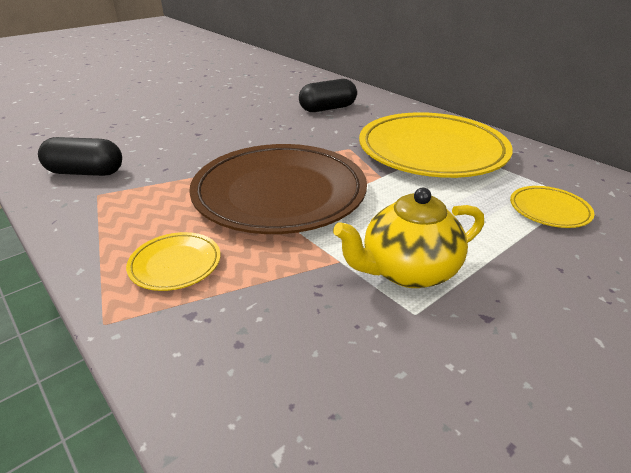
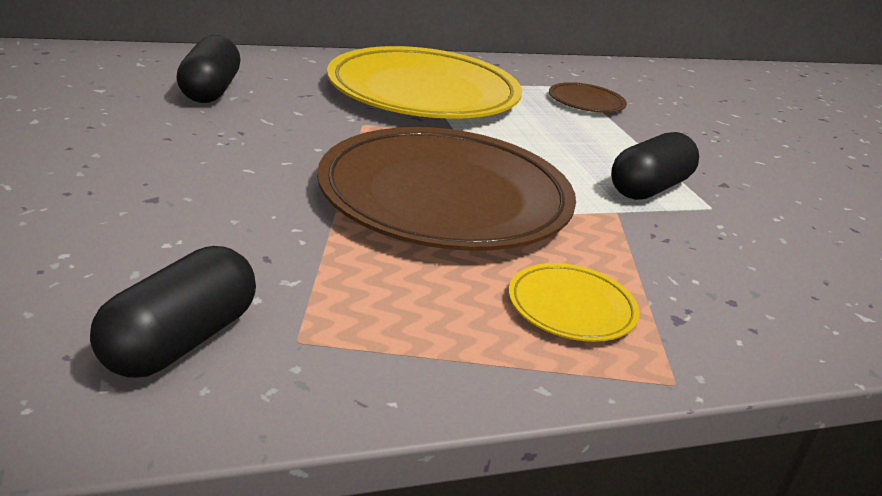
camera: 70 degrees left, 5 degrees down
(407, 271) = (649, 188): yellow teapot -> black capsule
(549, 210) = (586, 102): yellow plate -> brown plate

